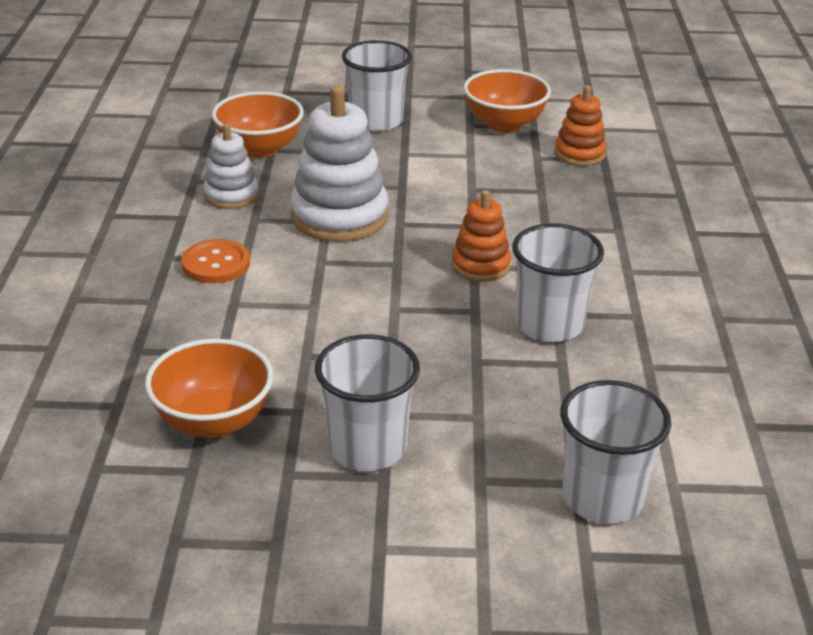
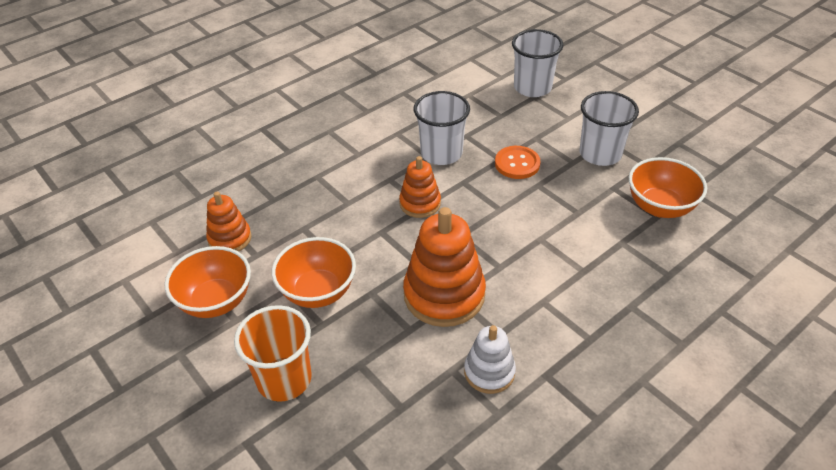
camera: 130 degrees left, 10 degrees up
(216, 264) = (565, 309): orange button -> orange button (517, 164)
(260, 149) = (408, 416): orange bowl -> orange bowl (318, 292)
(339, 216) = (444, 295): white stacking toy -> orange stacking toy
(376, 121) = (284, 379): white cup -> orange cup

